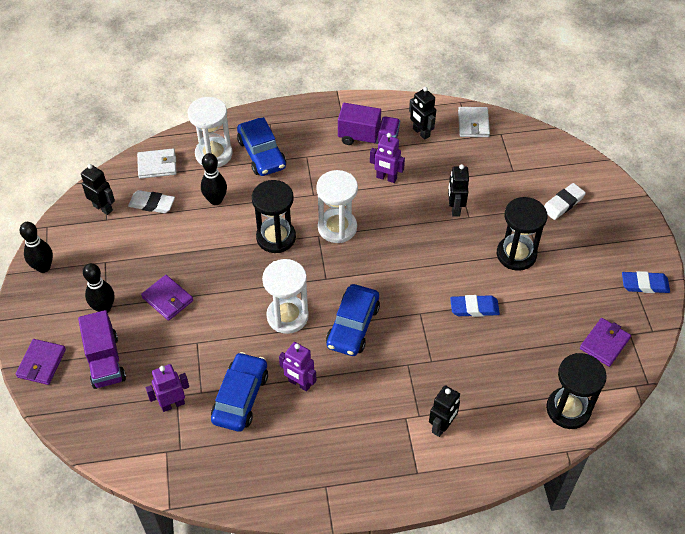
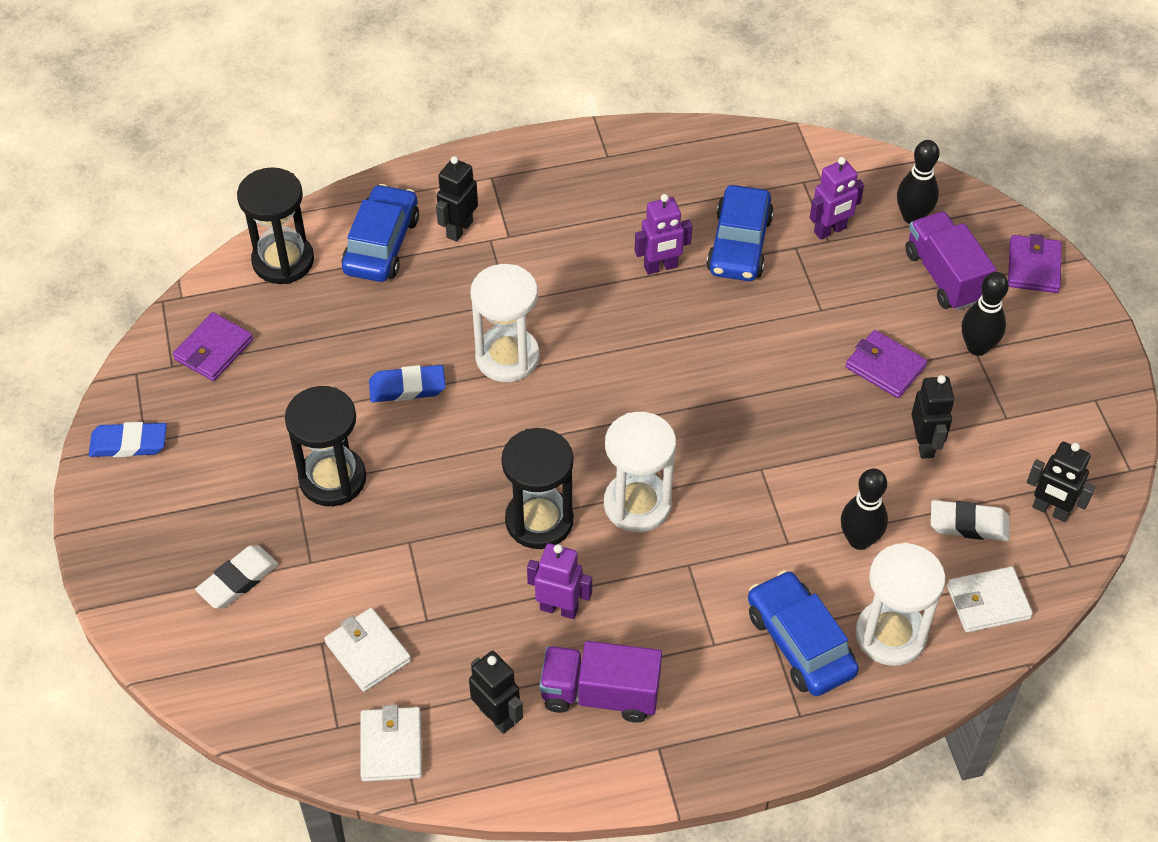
camera: 175 degrees right, 0 degrees up
(43, 267) = (1100, 402): black bowling pin -> black bowling pin (912, 217)
(276, 237) = (738, 479): black hourglass -> black hourglass (539, 520)
(287, 316) = (695, 355): white hourglass -> white hourglass (507, 357)
(299, 383) = (660, 267): purple robot -> purple robot turned 135 degrees clockwise
(353, 326) = (593, 348): blue car -> blue car (381, 244)
(455, 208) = (433, 555): black robot -> black robot (924, 444)
(488, 164) = (368, 652): none -> white wallet

